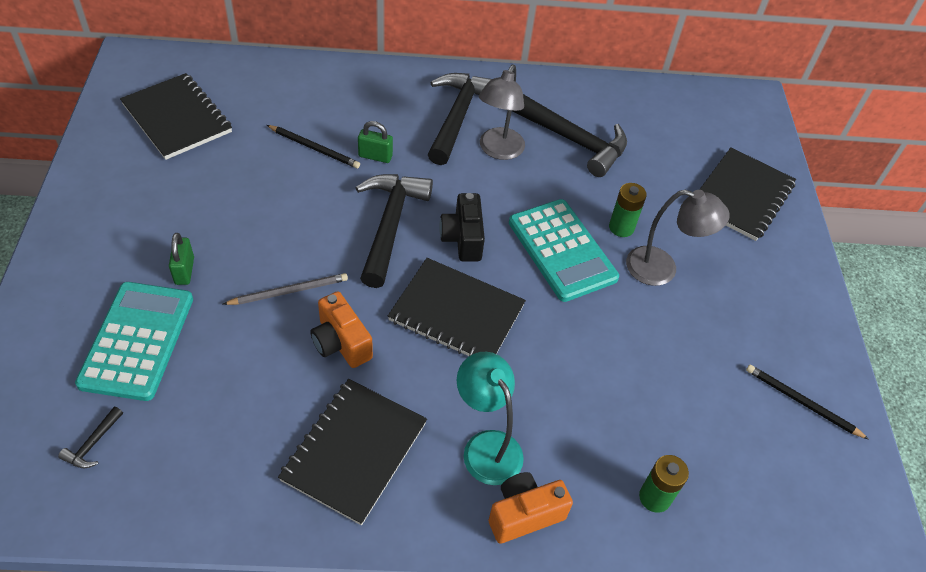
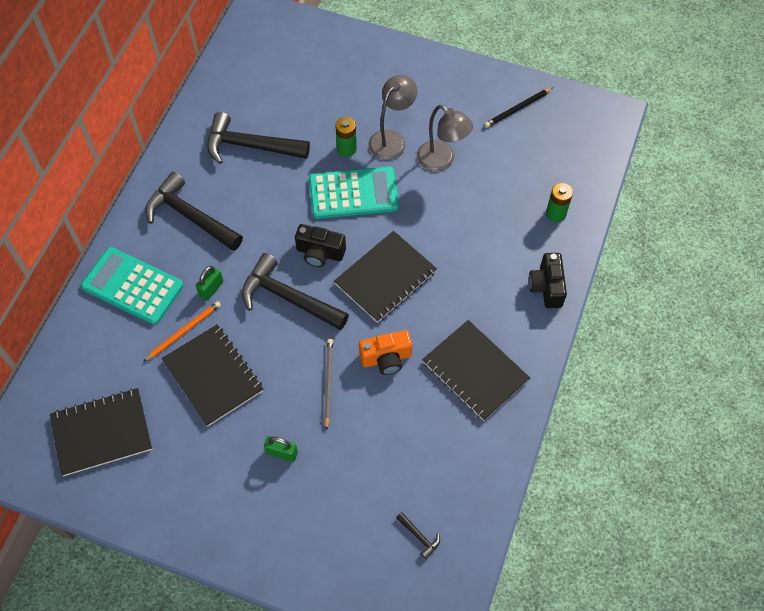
camera: 65 degrees left, 10 degrees up
(137, 340) = (338, 496): turquoise calculator -> turquoise calculator (132, 286)
(314, 148) = (184, 331): black pencil -> orange pencil
(486, 446) = (494, 293): turquoise lamp -> none
(498, 150) = (240, 200): grey lamp -> grey lamp (442, 161)
(524, 514) = (546, 287): orange camera -> black camera
(574, 141) = (250, 146): black hammer -> black hammer turned 135 degrees counterclockwise
(741, 196) = (345, 64): black notebook -> black notebook (213, 376)

